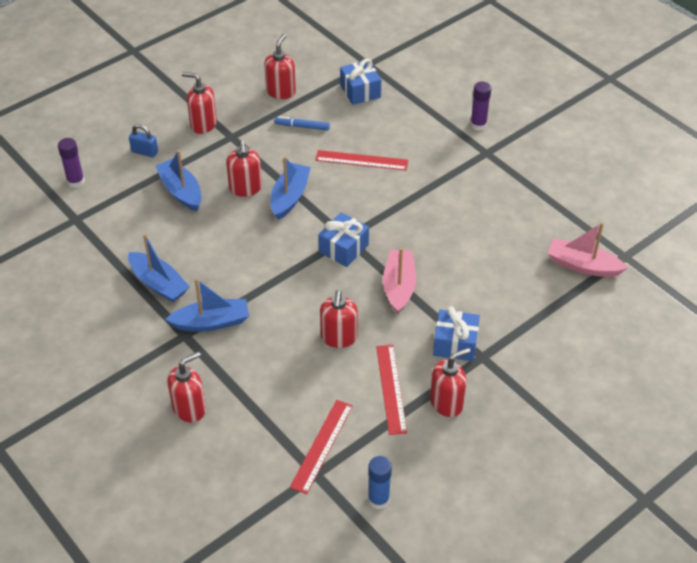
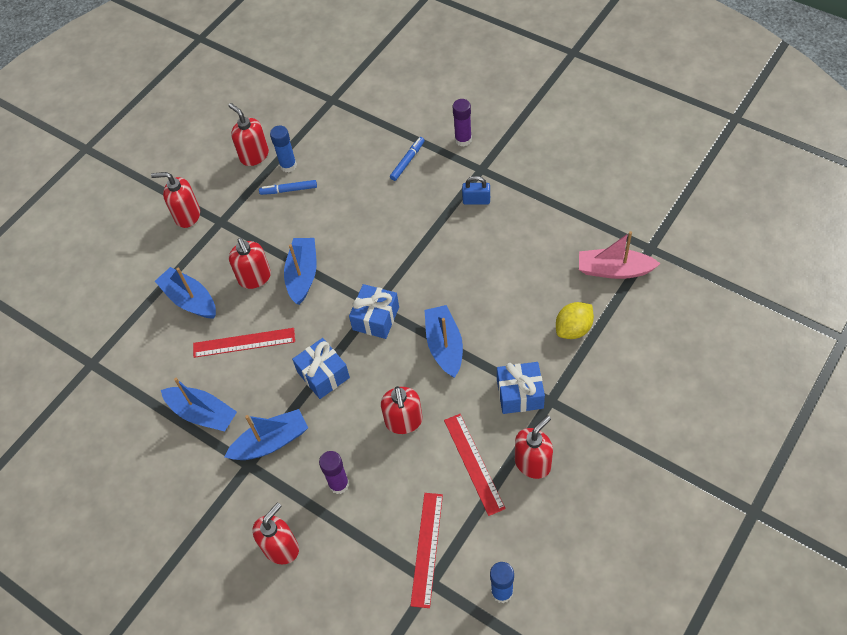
camera: 10 degrees left, 10 degrees up
(76, 182) = (77, 319): purple glue stick -> purple glue stick (339, 484)
(144, 152) = (137, 264): blue padlock -> blue padlock (476, 200)
(281, 91) = (254, 155): red soap dispenser -> red soap dispenser turned 45 degrees counterclockwise
(309, 107) = (288, 165): none -> blue glue stick
(360, 91) = (334, 133): blue gift -> blue gift (323, 375)
(361, 160) = (361, 212): red ruler -> red ruler (244, 343)
(399, 287) = (444, 346): pink boat -> blue boat
(420, 130) = (407, 161): none -> blue marker
(526, 304) = (573, 329): none -> yellow lemon

